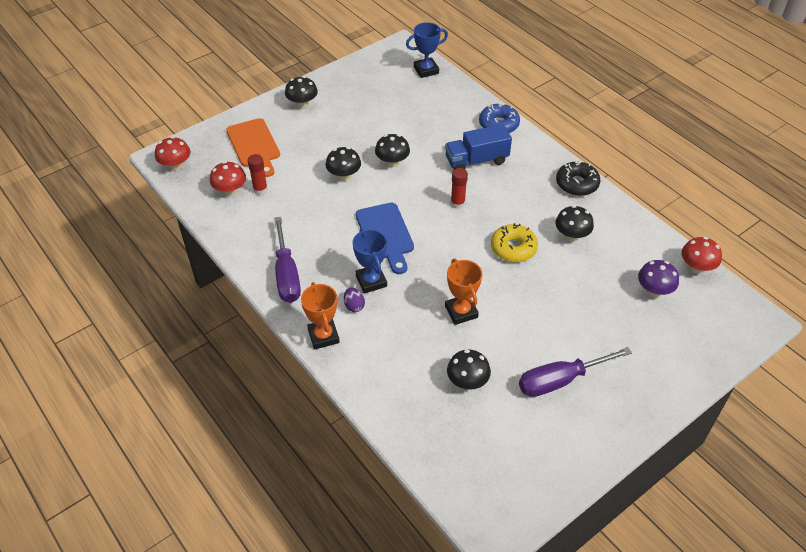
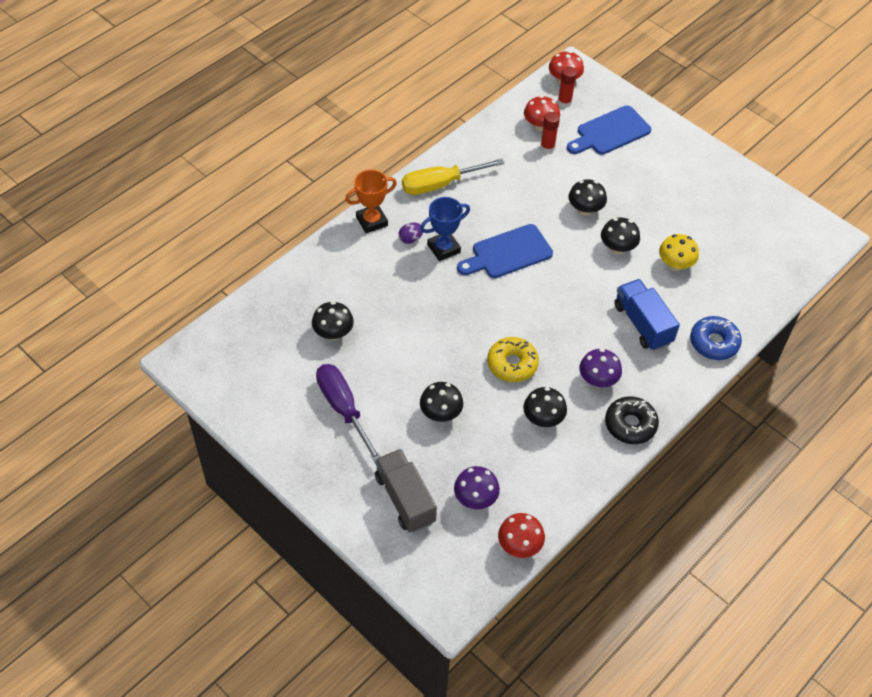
camera: 80 degrees right, 5 degrees up
(254, 145) = (610, 132): orange cutting board -> blue cutting board
(286, 274) = (440, 184): purple screwdriver -> yellow screwdriver
(302, 104) = (689, 160): black mushroom -> black mushroom (440, 413)
(416, 131) = (675, 264): none -> yellow mushroom
(426, 70) = (792, 264): blue trophy -> none
(457, 203) = (568, 310): red glue stick -> red glue stick (564, 102)
(461, 312) = (417, 323): orange trophy -> none
(532, 196) = (597, 380): none -> purple mushroom
(658, 340) = (405, 499): none -> grey truck

